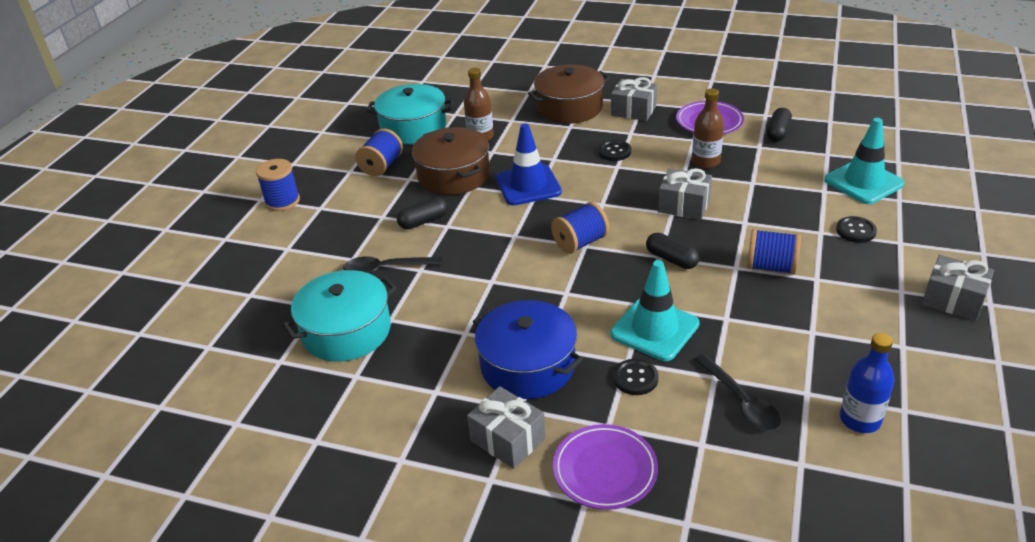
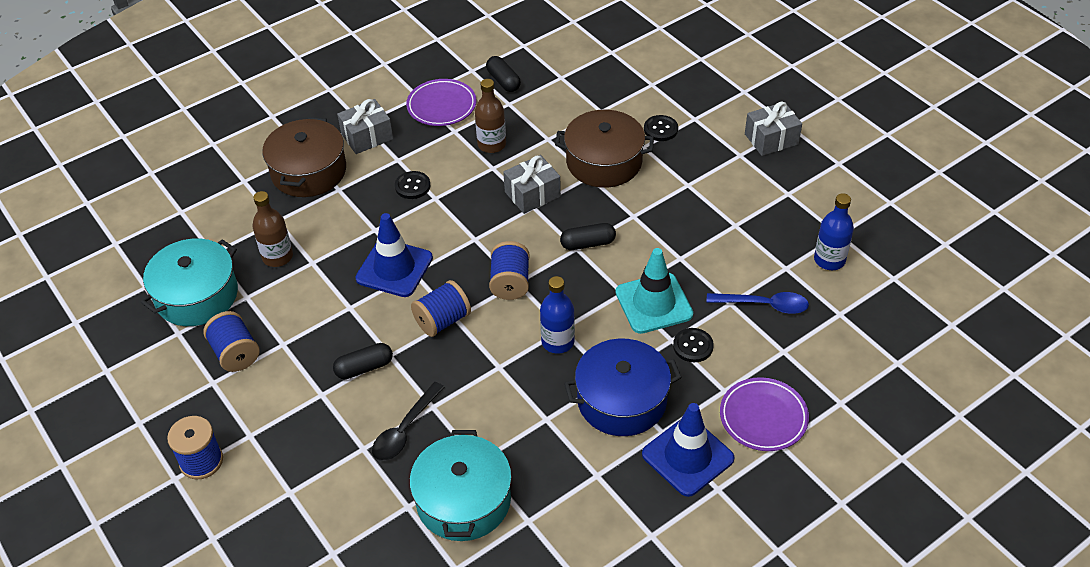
camera: 55 degrees left, 10 degrees up
(423, 221) = (364, 368): black capsule -> black capsule turned 60 degrees clockwise
(453, 175) = (317, 309): brown pot -> brown pot (604, 162)
(507, 439) = (687, 456): grey gift -> blue traffic cone
(549, 297) = (557, 342): none -> blue bottle
(741, 401) = (764, 305): black spoon -> blue spoon
(771, 267) = (652, 198): blue spool -> blue spool (442, 320)
(863, 182) = (614, 85): turquoise traffic cone -> none

